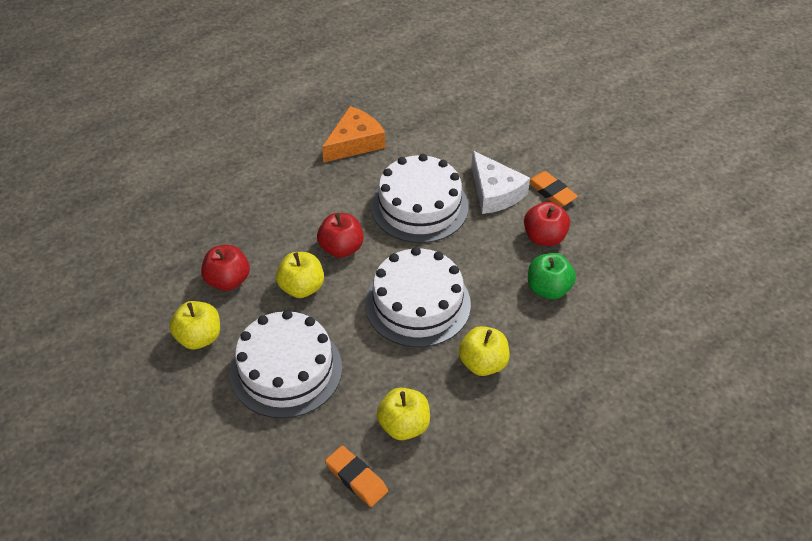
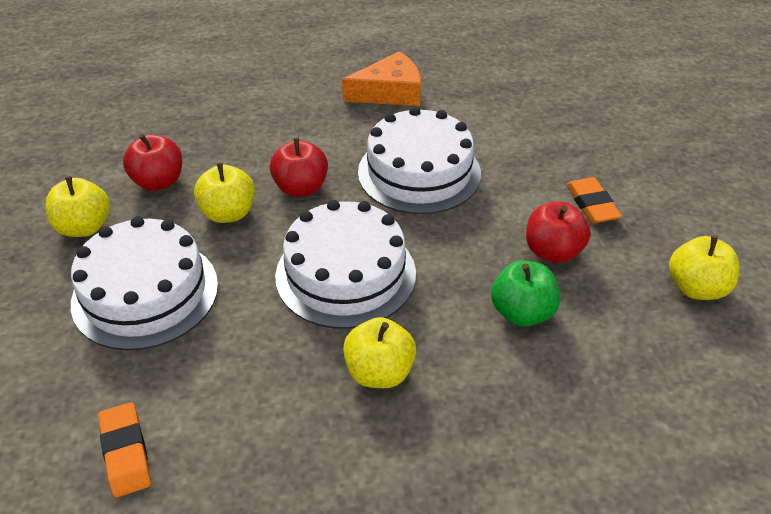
camera: 25 degrees right, 5 degrees down
(404, 425) = (229, 410): yellow apple -> yellow apple (696, 288)
(495, 192) = (519, 184): white cheese -> none

